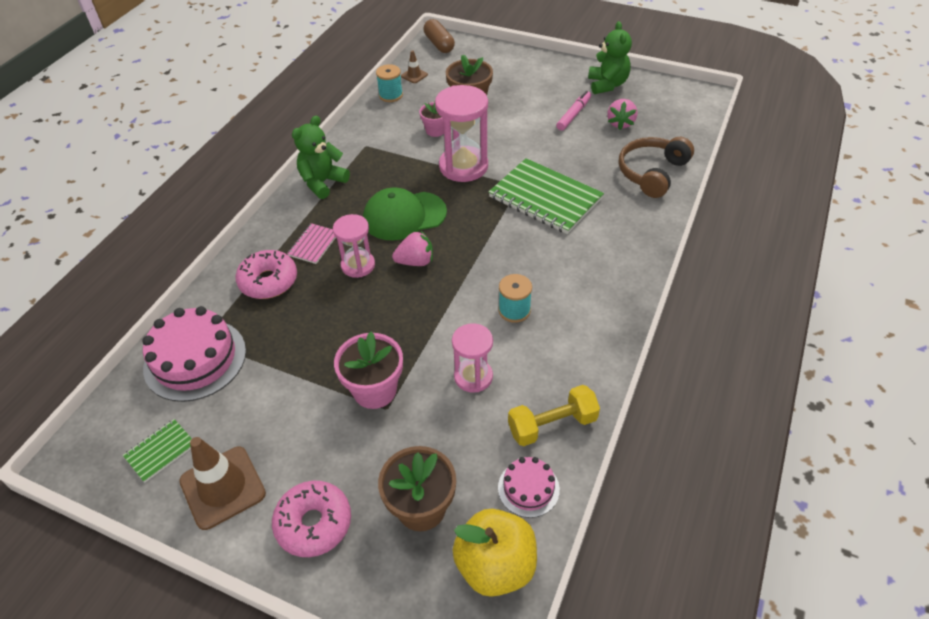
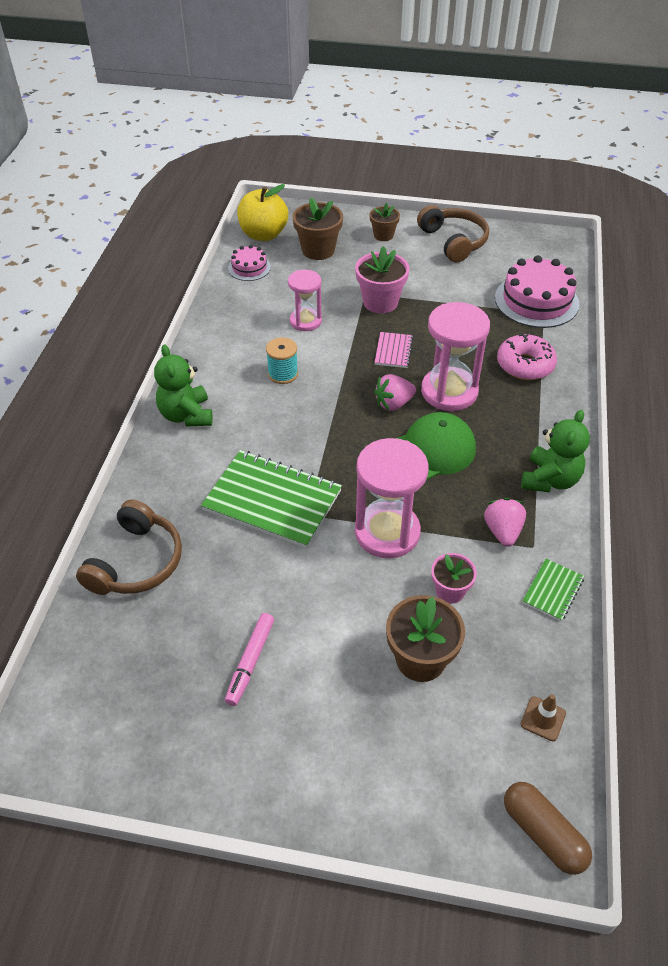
camera: 165 degrees right, 0 degrees up
(160, 451) = (511, 251): green notebook -> green notebook (552, 590)
(222, 487) = (453, 241): brown traffic cone -> brown headphones
(313, 244) = (507, 405): pink notebook -> pink notebook (393, 351)
(314, 523) = (383, 235): pink donut -> brown flower pot
(358, 265) = (449, 391): pink hourglass -> pink hourglass, size x1.63
(391, 95) = (555, 658): turquoise spool -> none
(552, 425) = (237, 301): yellow dumbbell -> none
(607, 85) = (197, 753): green teddy bear -> green teddy bear (186, 415)
(620, 123) = (176, 654): pink strawberry -> pink strawberry (502, 531)

